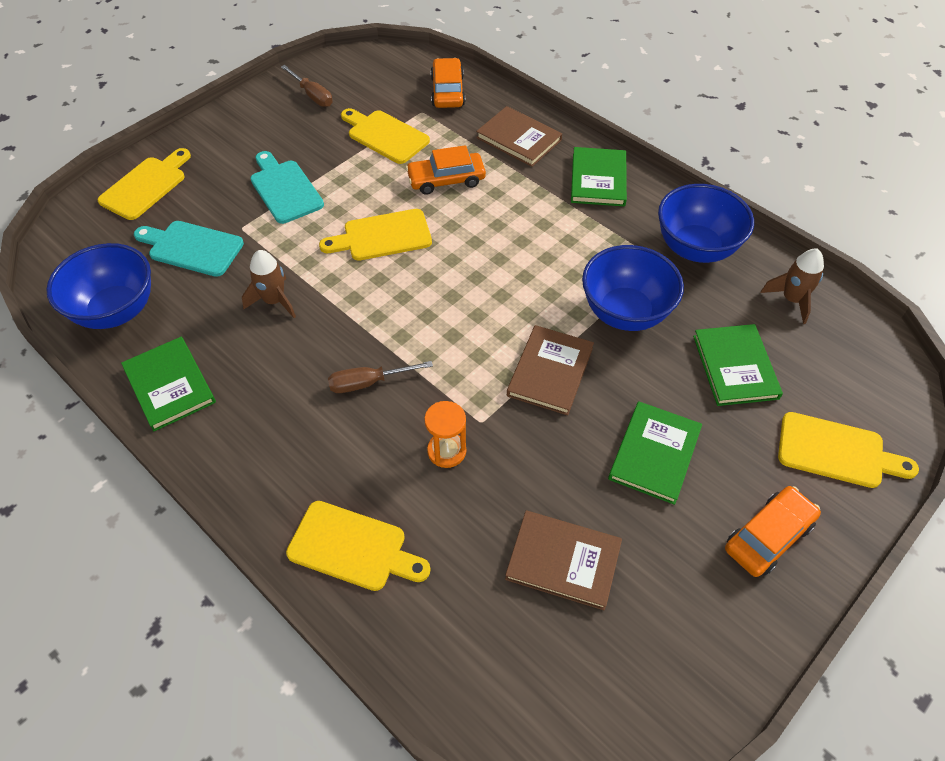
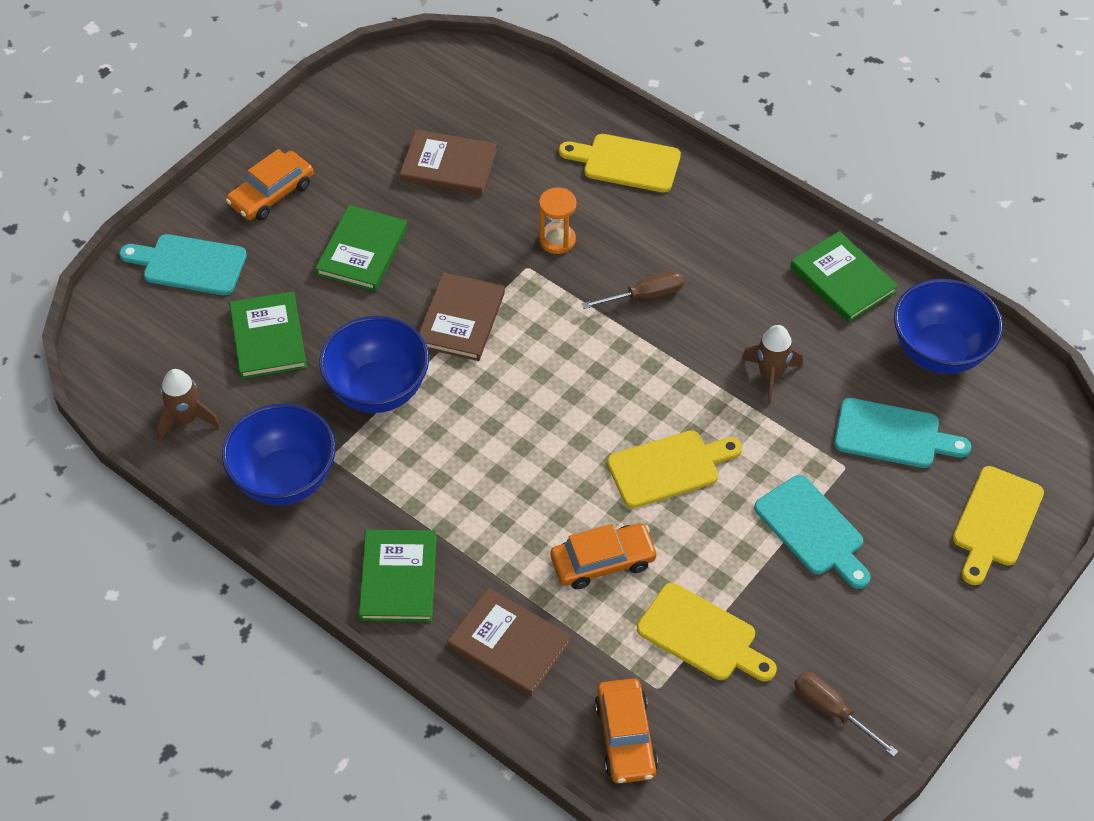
camera: 175 degrees right, 0 degrees up
(837, 452) = (189, 264): yellow cutting board -> turquoise cutting board

